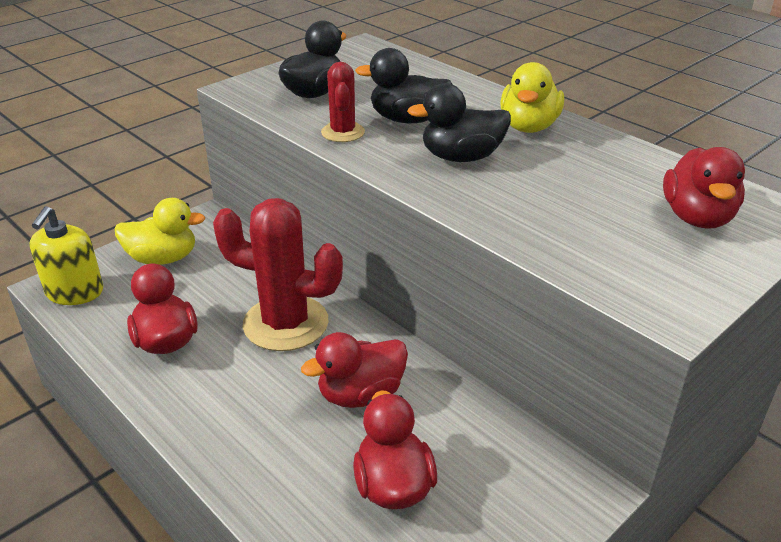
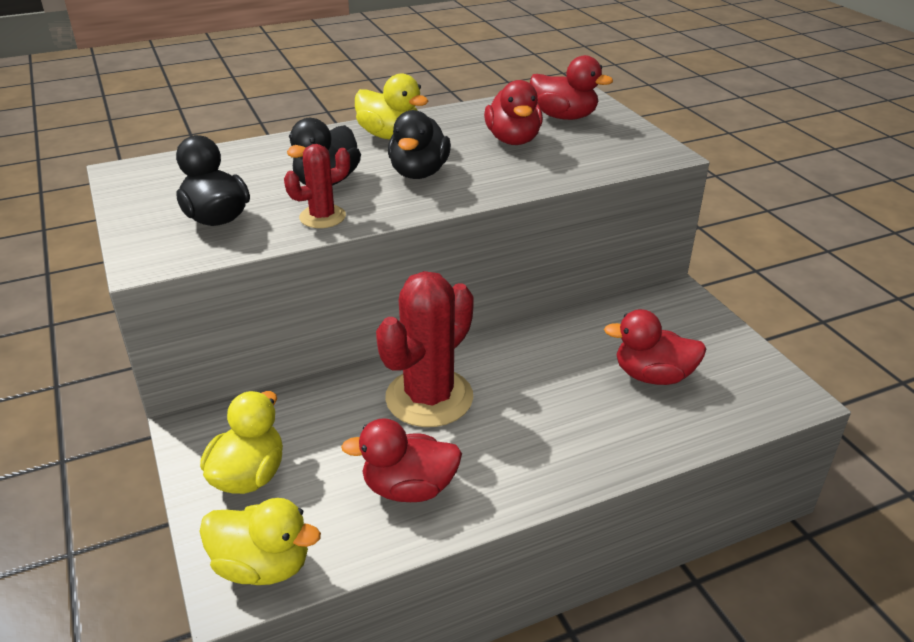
camera: 70 degrees left, 0 degrees up
(74, 292) = (263, 566): yellow soap dispenser -> yellow duck
(343, 132) = (322, 217): red cactus -> red cactus turned 45 degrees counterclockwise
(361, 394) = (548, 371): red duck -> red duck (513, 140)

